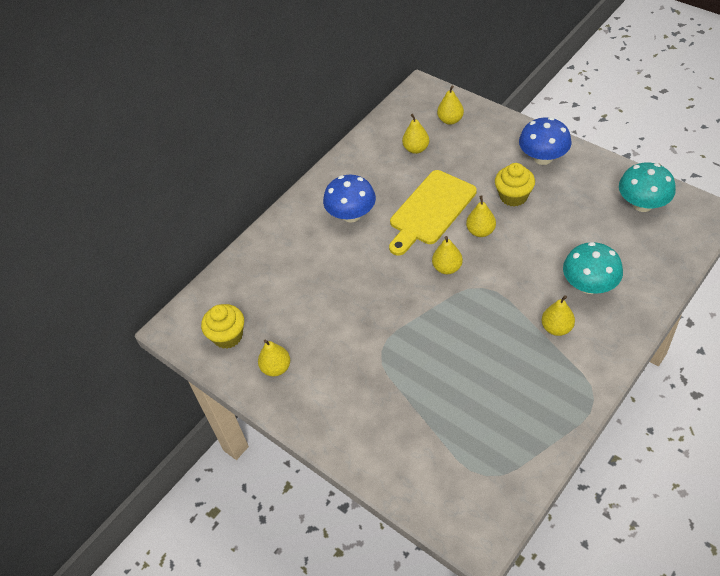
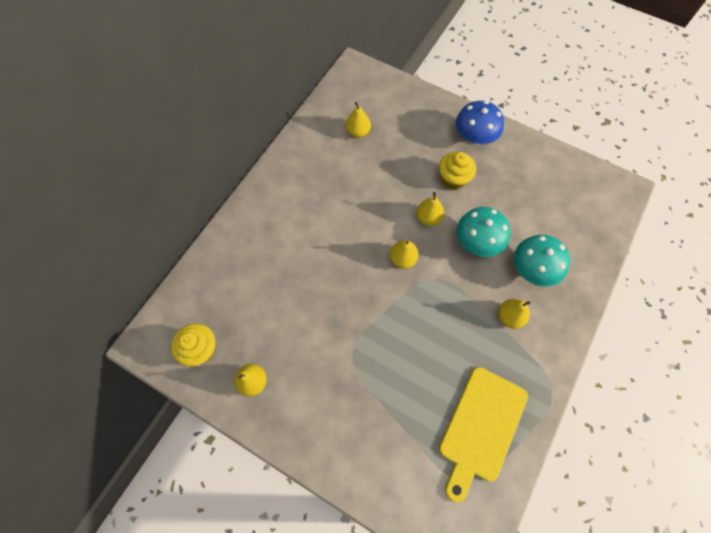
camera: 15 degrees left, 15 degrees up
(351, 215) = (306, 206): blue mushroom -> none
(430, 210) = (379, 198): yellow cutting board -> yellow cutting board (480, 427)
(450, 120) = (385, 100): yellow pear -> none
(642, 204) = (567, 182): turquoise mushroom -> turquoise mushroom (477, 242)

